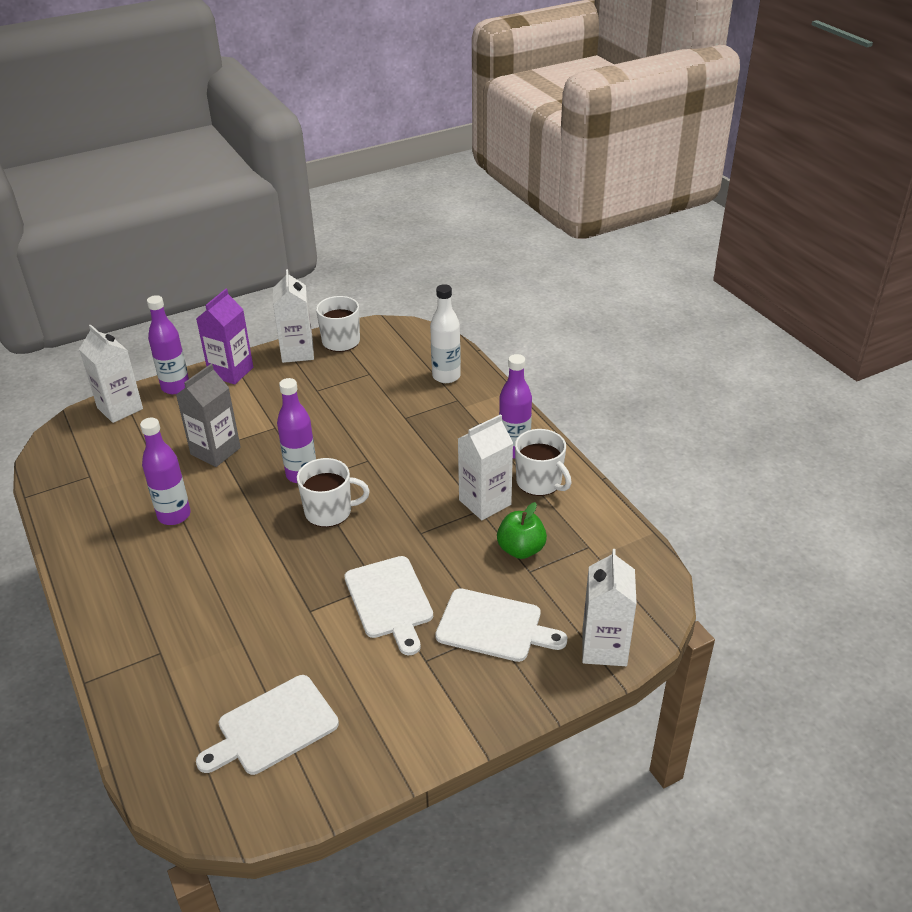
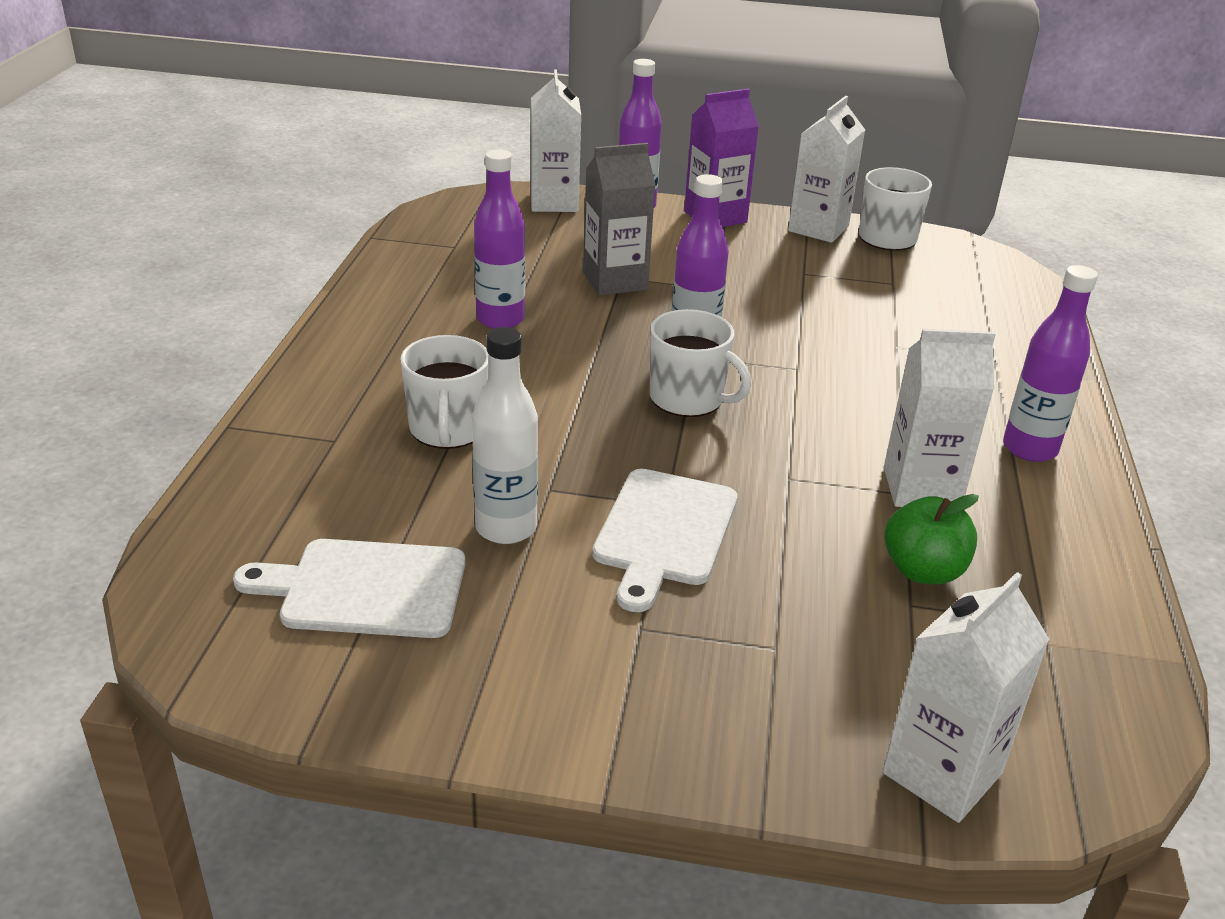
camera: 35 degrees right, 5 degrees down
(446, 376) = (1003, 326): white bottle -> white bottle (506, 528)
(494, 626) = (784, 643): white cutting board -> none
(540, 482) = (1036, 504): white mug -> white mug (448, 429)

